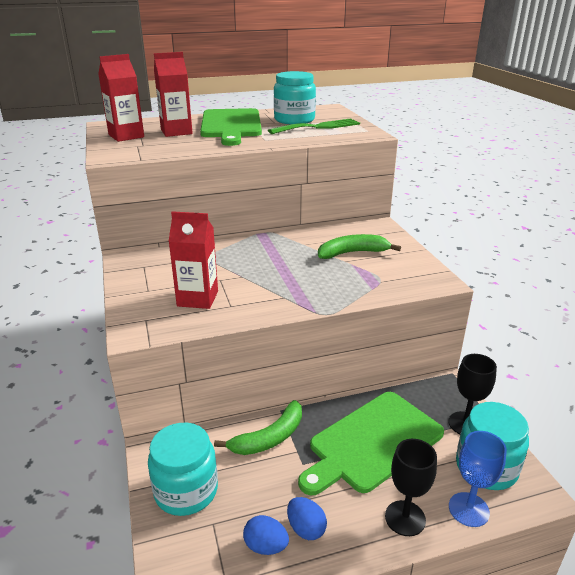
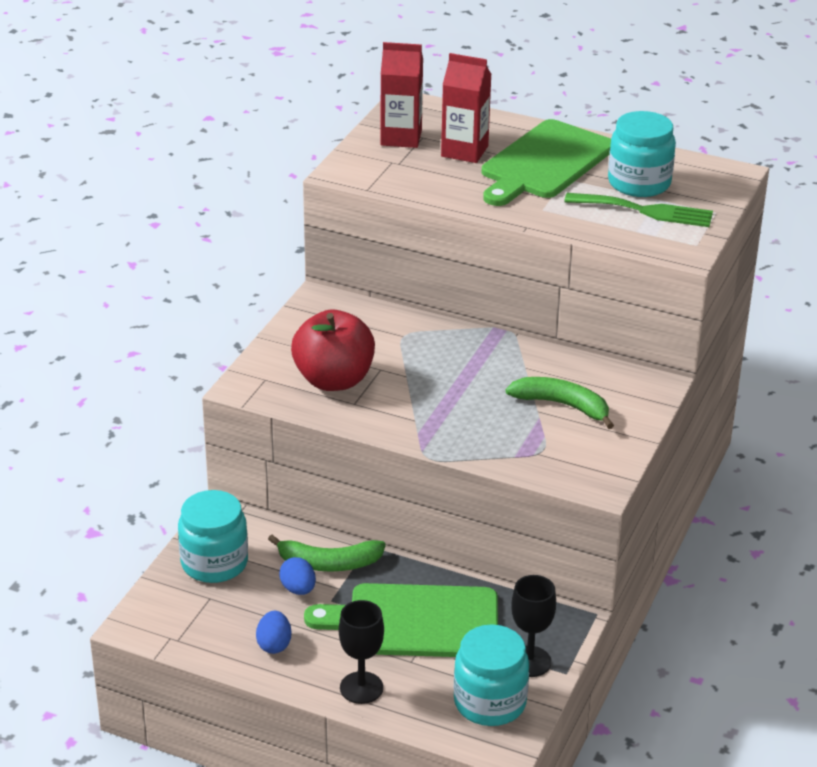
camera: 40 degrees right, 5 degrees up
(197, 298) = (334, 380): red carton -> red apple
(266, 546) = (231, 636): blue egg -> blue egg (298, 589)
(468, 509) = (423, 716): blue goblet -> none

